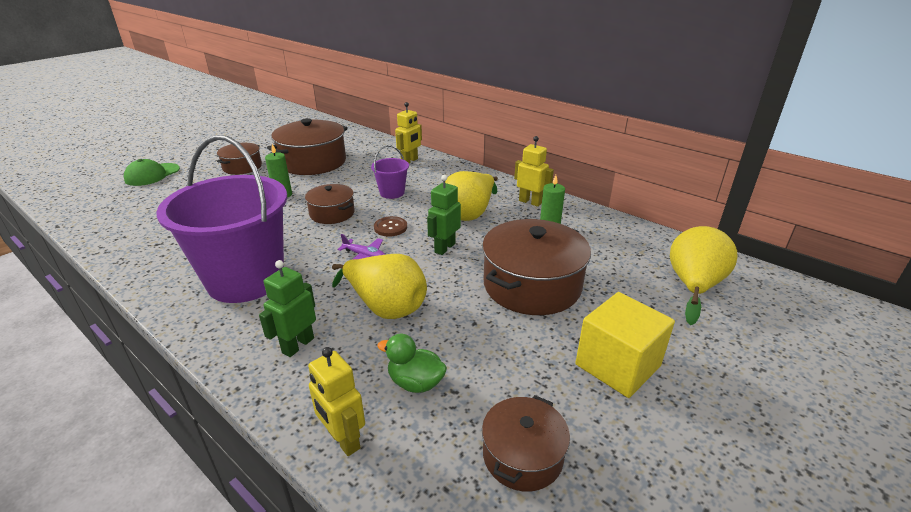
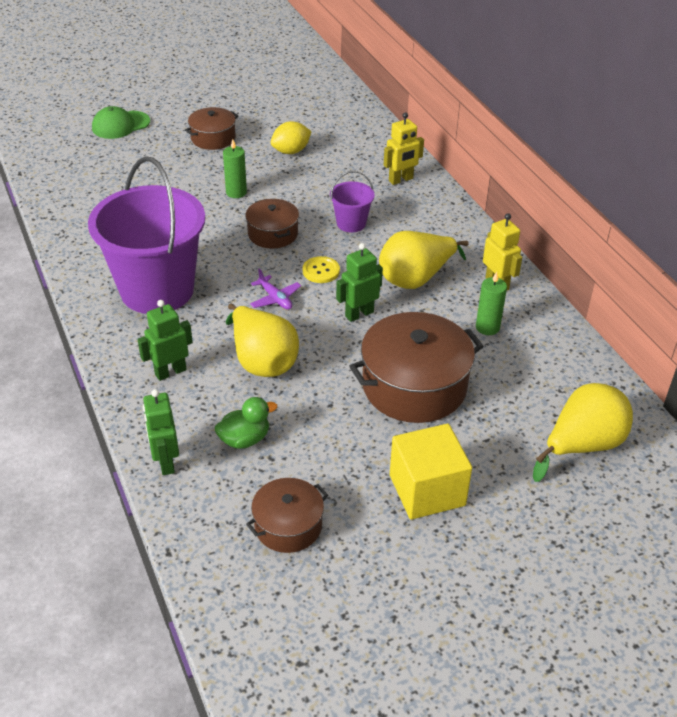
camera: 25 degrees right, 10 degrees up
(313, 162) = (291, 151): brown pot -> yellow lemon
(343, 440) = (166, 462): yellow robot -> green robot
(390, 227) = (321, 271): brown button -> yellow button
(415, 382) = (245, 439): green duck -> green duck turned 105 degrees clockwise

